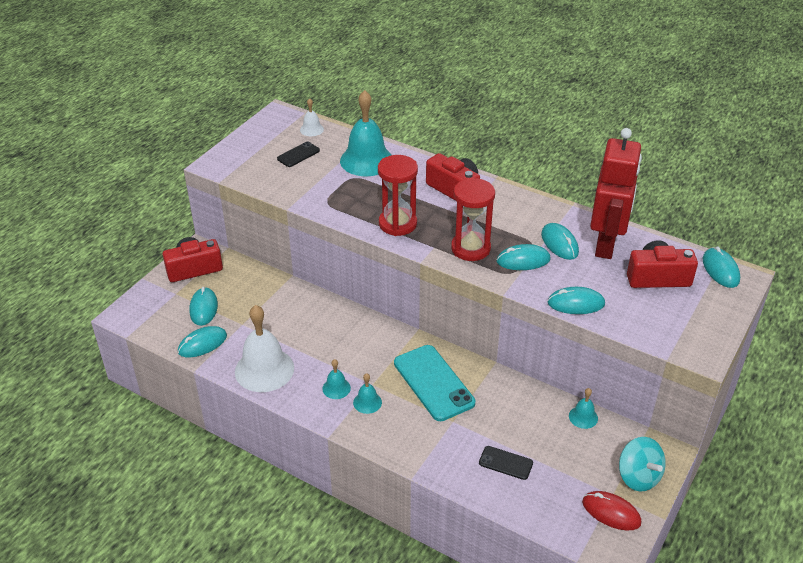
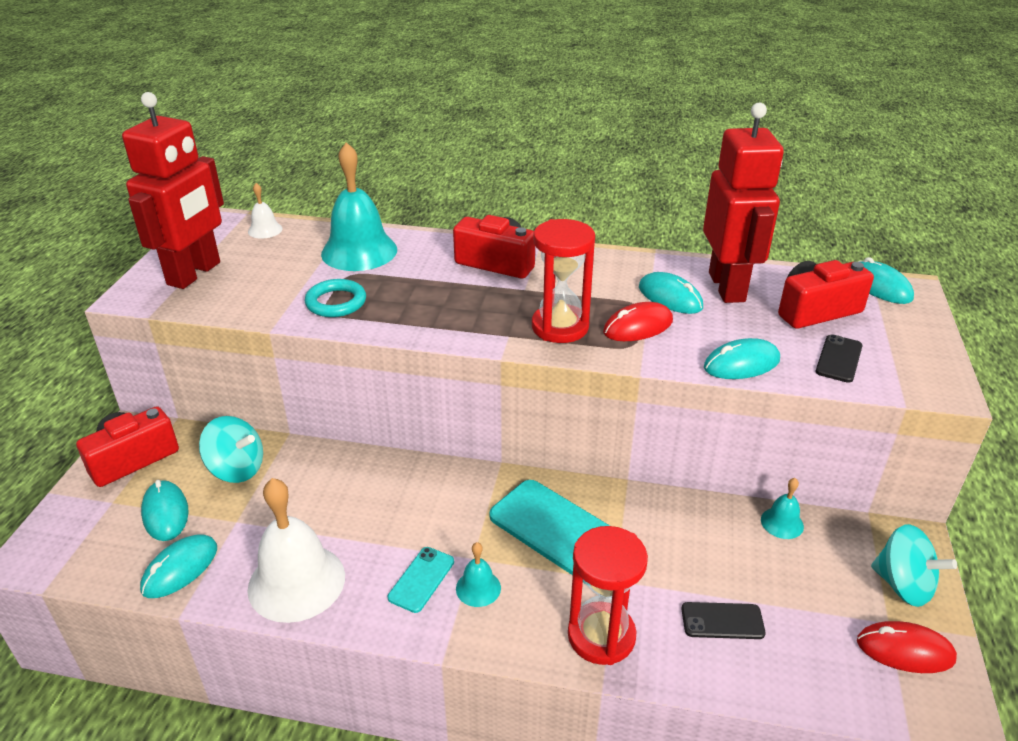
camera: 20 degrees left, 5 degrees down
(253, 291) = (237, 469): none -> turquoise spinning top
(256, 155) = (195, 274): none -> red robot
(298, 155) = (258, 262): black phone -> black phone (839, 359)
(335, 197) = (336, 302): none -> turquoise ring
(336, 388) = (421, 579): turquoise bell -> turquoise phone
(397, 224) = (442, 317): red hourglass -> red hourglass (601, 636)
(523, 260) = (638, 326): turquoise mouse -> red mouse

